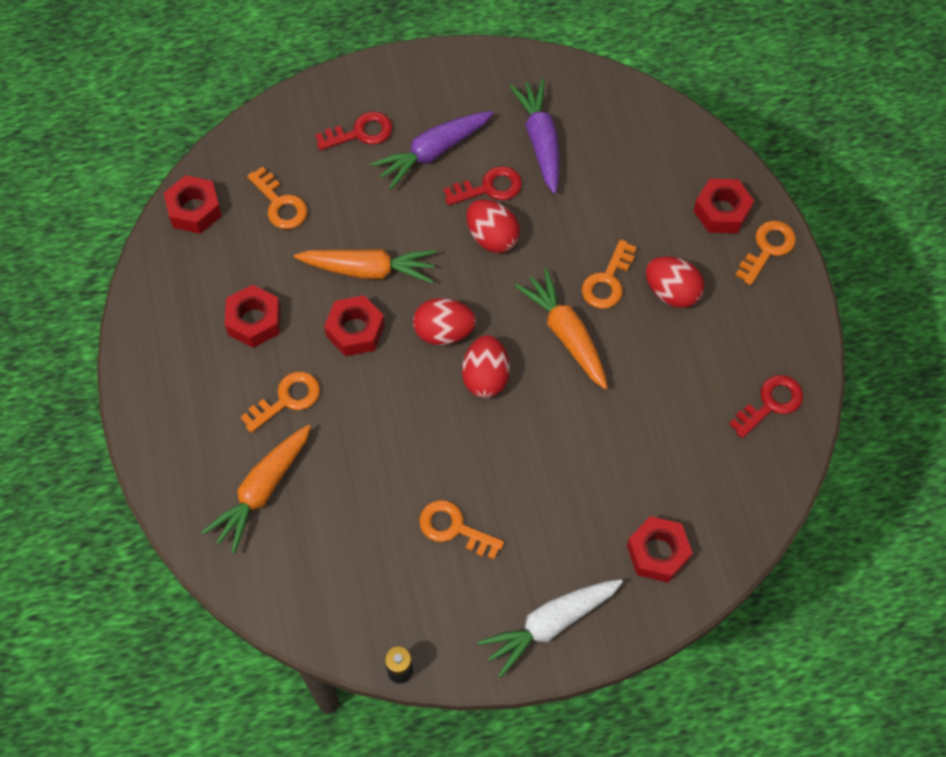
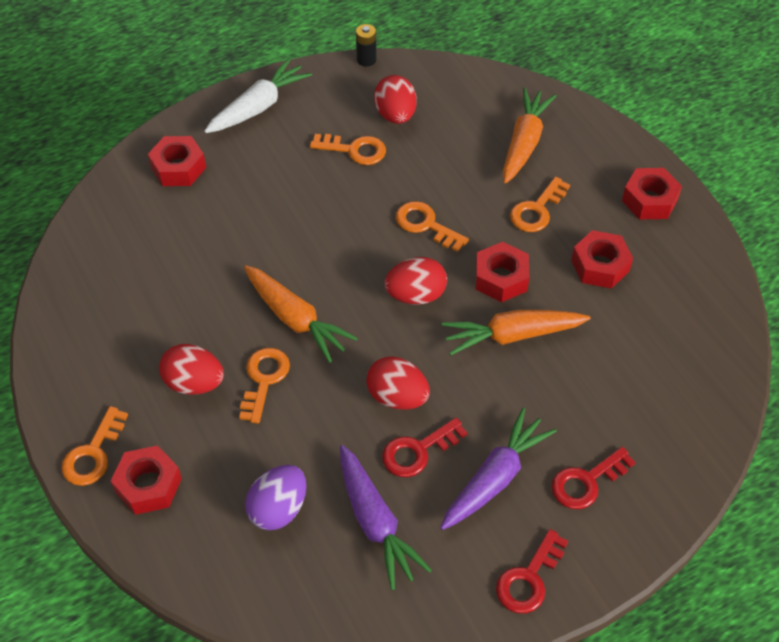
camera: 165 degrees right, 10 degrees down
(194, 210) = (717, 354): red nut -> red nut (649, 200)
(280, 204) = (633, 380): orange key -> orange key (425, 225)
(485, 377) = (363, 265): red egg -> red egg (395, 115)
(616, 168) = (278, 509): none -> purple egg
(771, 403) = (84, 301): red key -> red key (528, 579)

